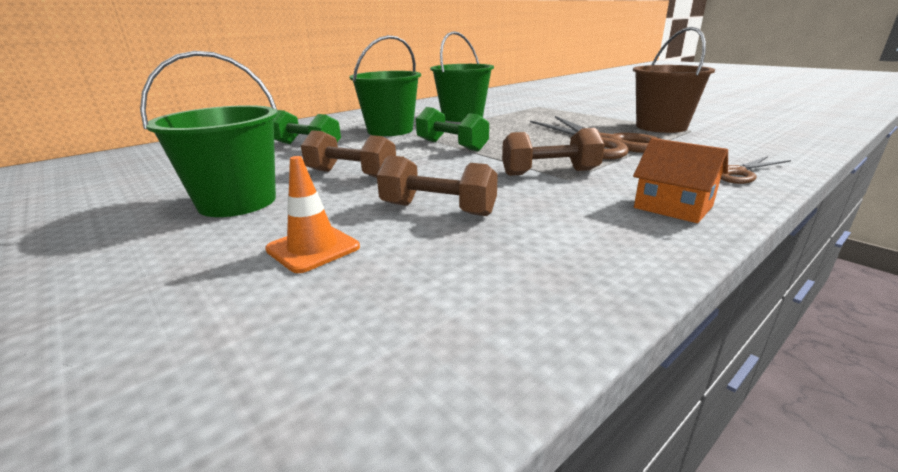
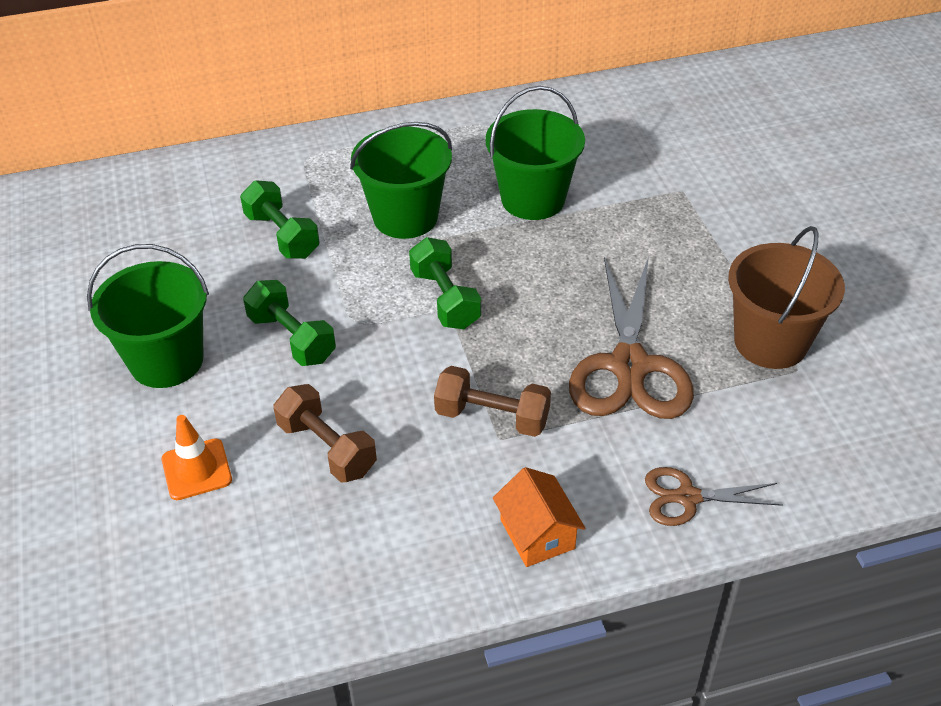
camera: 25 degrees right, 20 degrees up
(351, 174) = (292, 338): brown dumbbell -> green dumbbell

